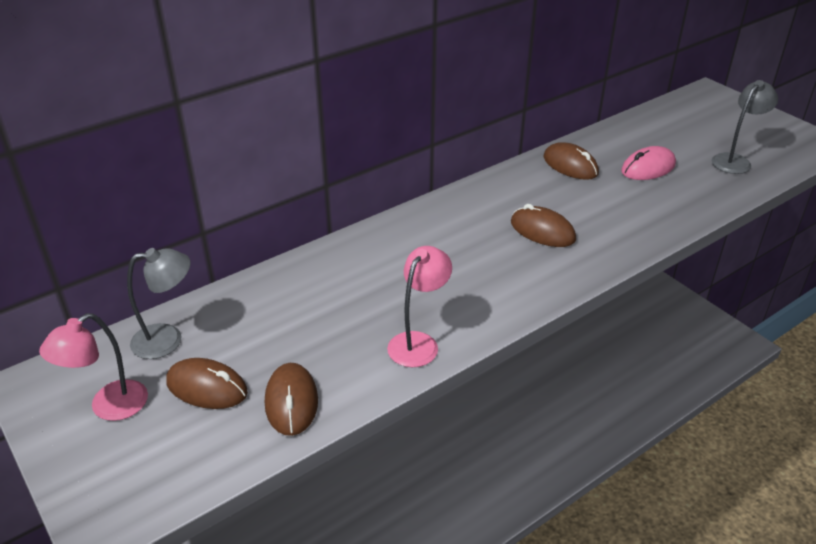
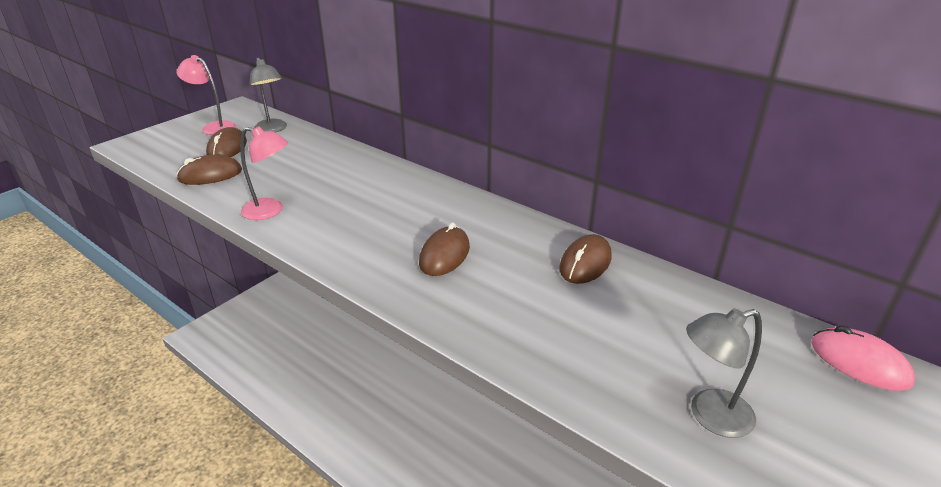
camera: 75 degrees right, 5 degrees down
(648, 168) = (622, 324): pink mouse -> pink mouse (859, 363)
(735, 160) = (710, 416): grey lamp -> grey lamp turned 135 degrees clockwise

